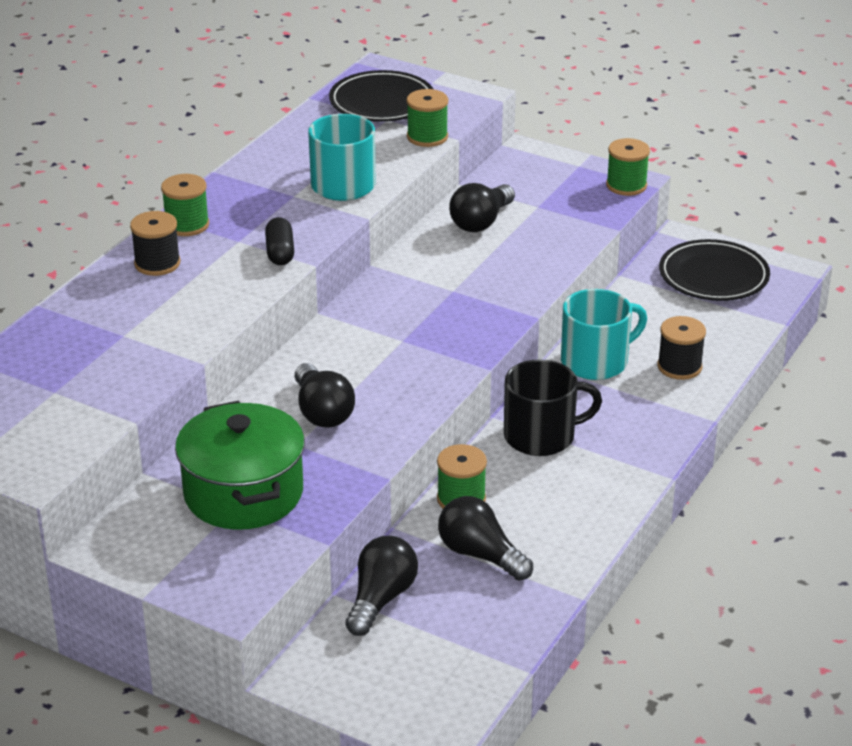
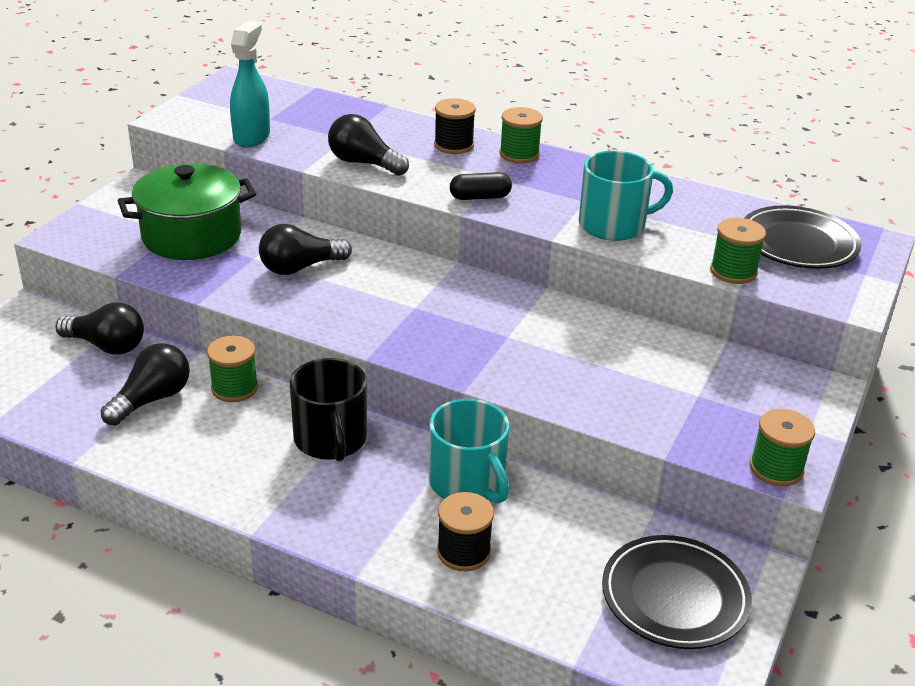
camera: 85 degrees right, 0 degrees up
(106, 402) = (252, 137): none -> turquoise spray bottle
(481, 222) = (650, 354): black light bulb -> black light bulb (364, 163)

